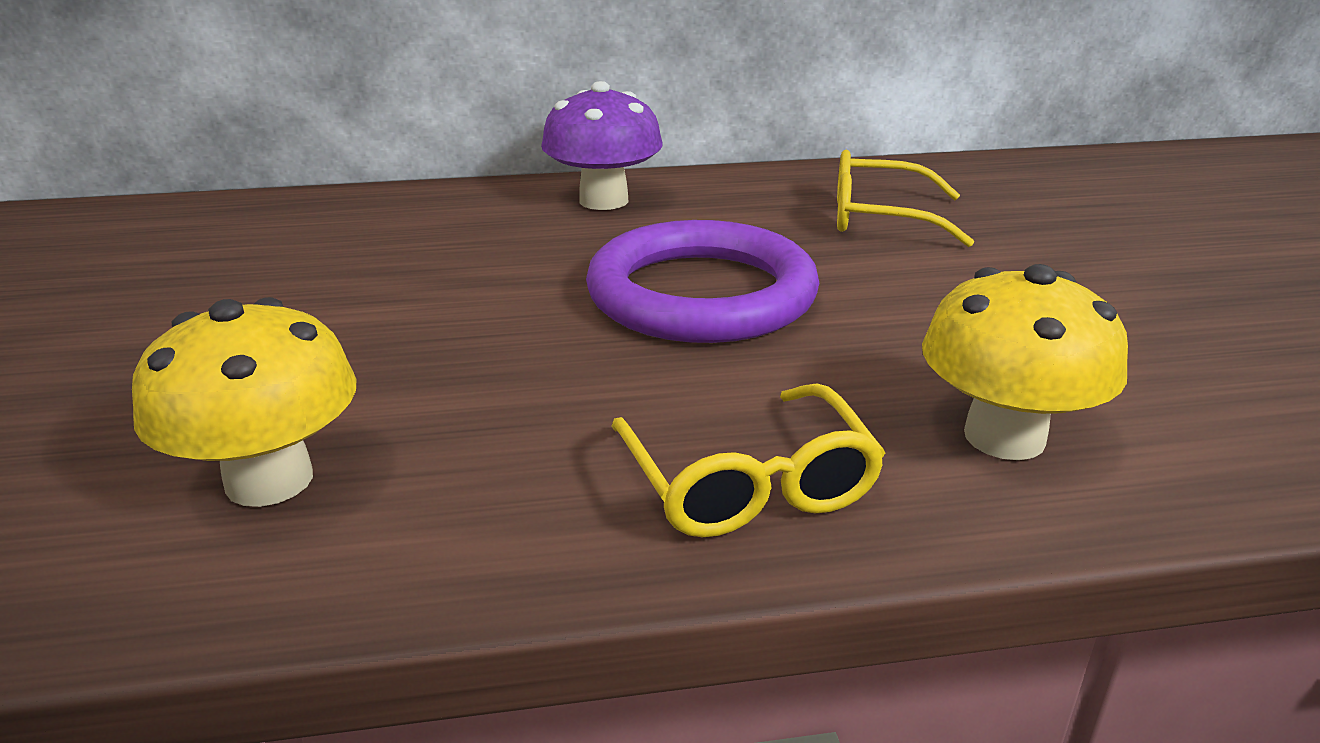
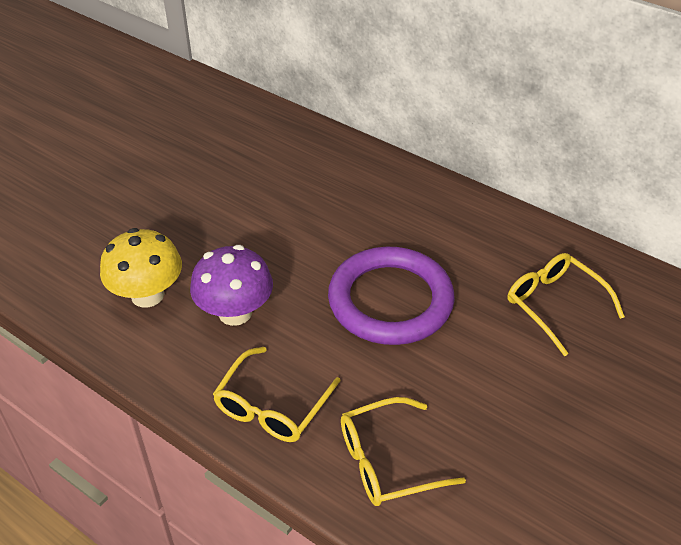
camera: 45 degrees right, 15 degrees up
(603, 201) = (437, 206): purple mushroom -> purple mushroom (235, 312)
(1004, 437) = (388, 461): yellow mushroom -> yellow glasses

